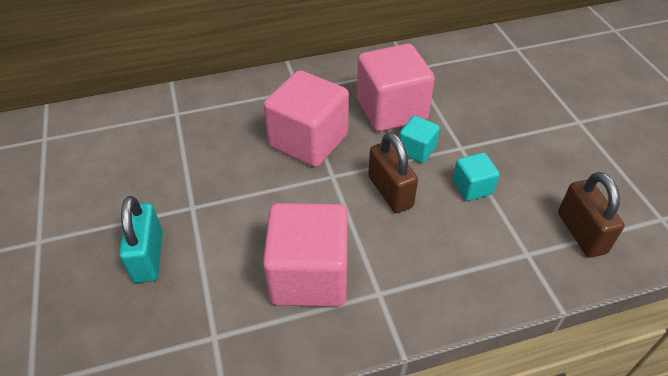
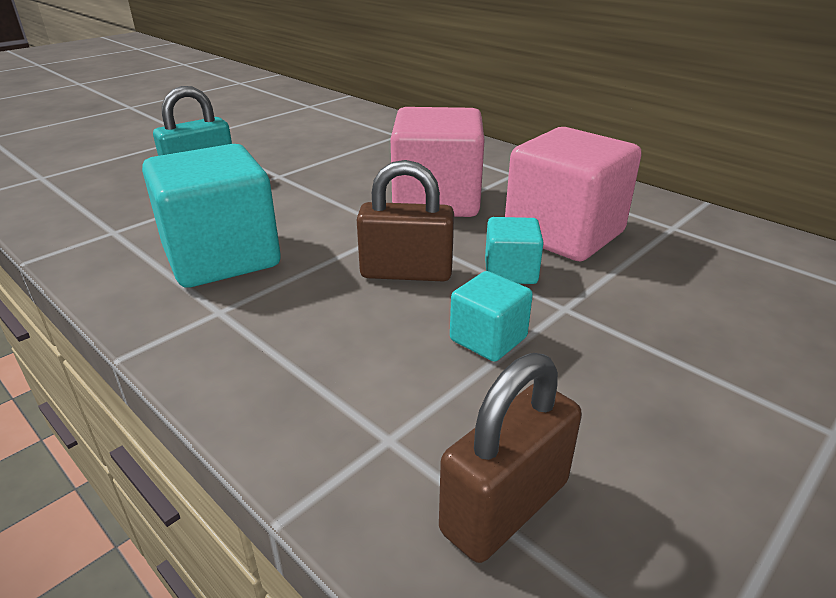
camera: 60 degrees right, 15 degrees down
(309, 276) = (222, 257): pink cube -> turquoise cube
(390, 192) = (406, 273): brown padlock -> brown padlock turned 60 degrees clockwise

